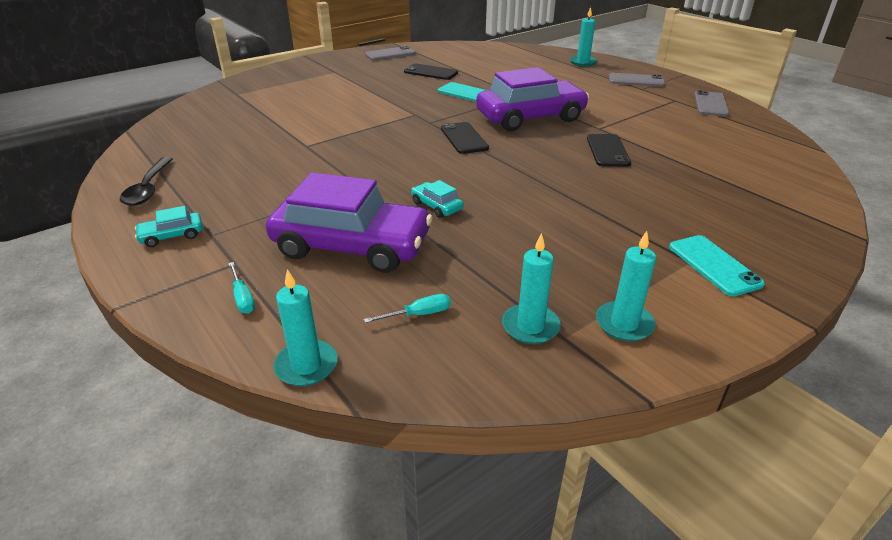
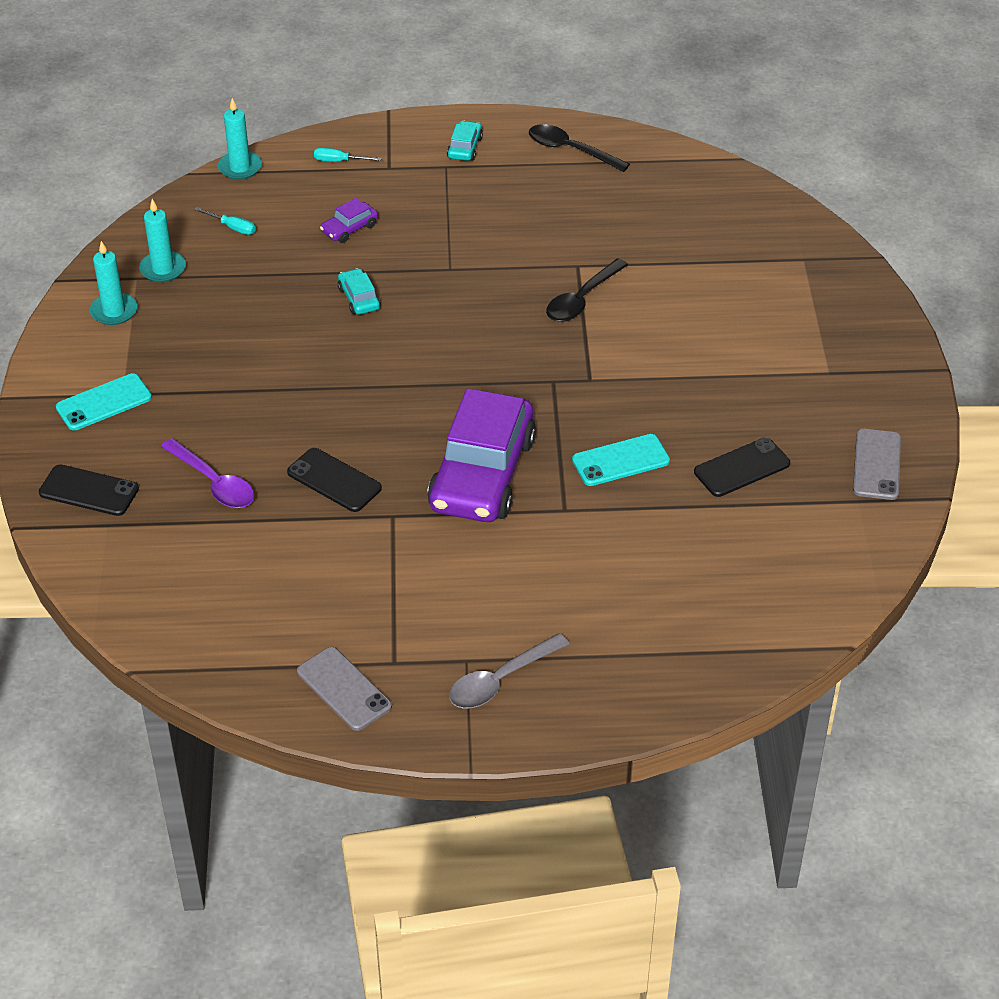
camera: 125 degrees right, 10 degrees up
(342, 135) = (582, 299): none -> black spoon
(352, 246) = (349, 228): purple car -> purple car, size x0.41
(418, 314) = (232, 227): turquoise screwdriver -> turquoise screwdriver turned 75 degrees counterclockwise
(436, 206) = (359, 298): turquoise car -> turquoise car turned 105 degrees counterclockwise
(464, 138) = (480, 386): black phone -> black phone (89, 491)
(582, 62) = (638, 677): turquoise candle -> none
(636, 80) = (501, 680): grey phone -> grey spoon
(682, 185) = (214, 482): none -> purple spoon
(714, 265) = (104, 402): turquoise phone -> turquoise phone turned 45 degrees counterclockwise

